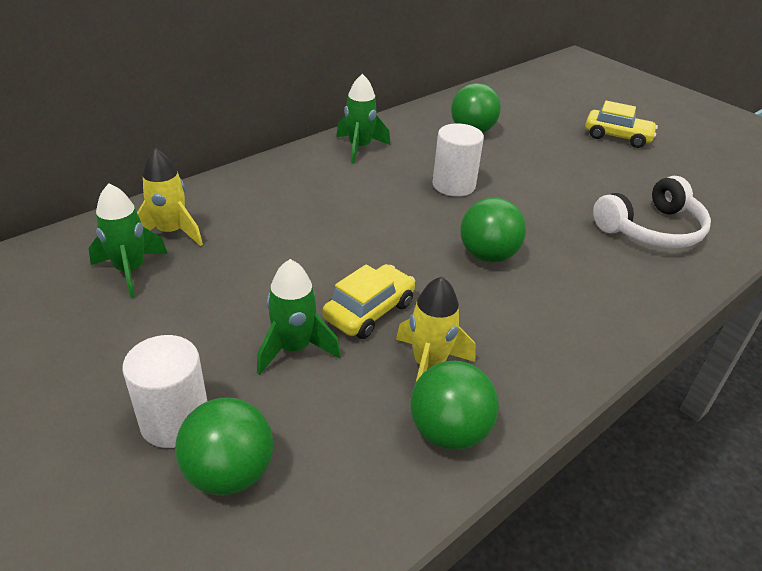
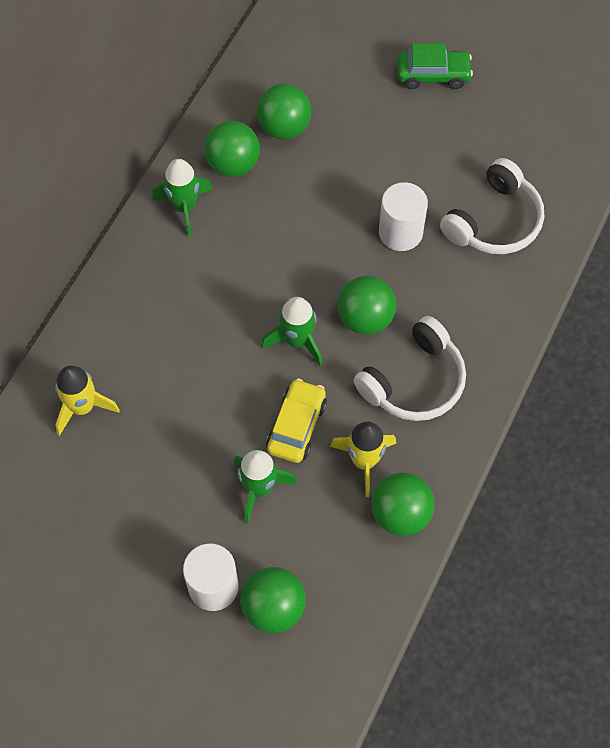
camera: 20 degrees left, 25 degrees up
(130, 271) = (81, 466): green rocket -> green rocket (297, 341)
(417, 137) = (233, 164): none -> green ball
(453, 185) = (300, 230): white cylinder -> white cylinder (400, 232)
(520, 317) = (414, 381): none -> white headphones
(617, 137) = (433, 75): yellow car -> green car

